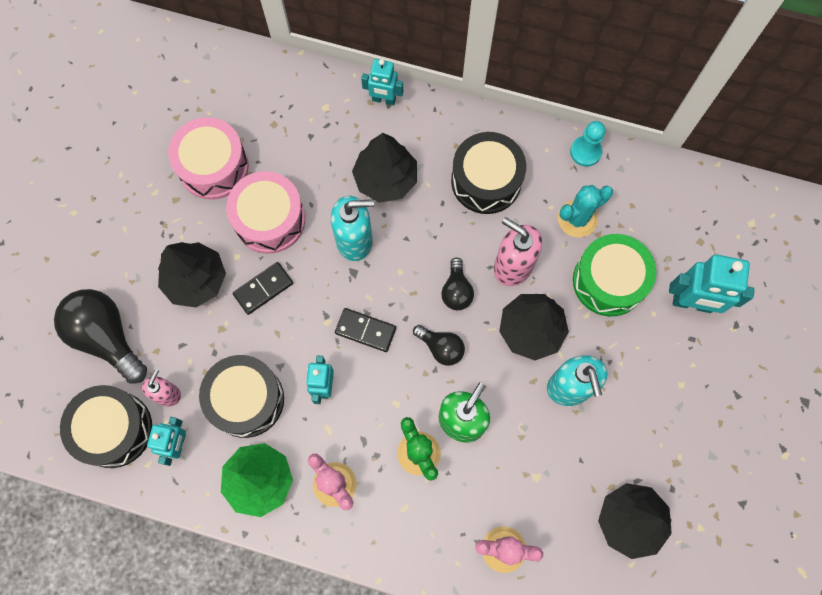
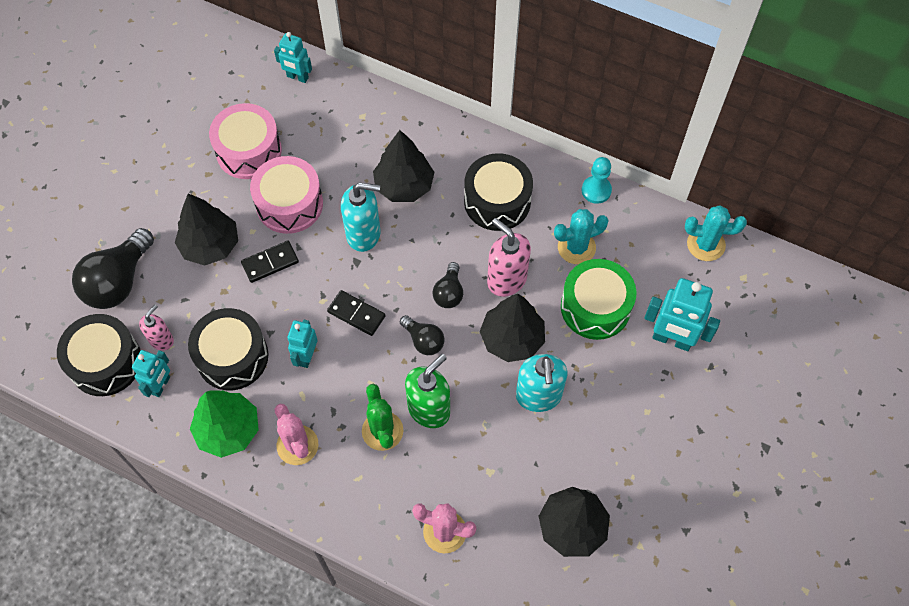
camera: 10 degrees right, 10 degrees down
(107, 337) = (118, 281): black light bulb -> black light bulb turned 120 degrees counterclockwise
(383, 100) = (417, 117): turquoise robot -> turquoise robot (297, 77)
(707, 193) = (706, 244): none -> turquoise cactus

